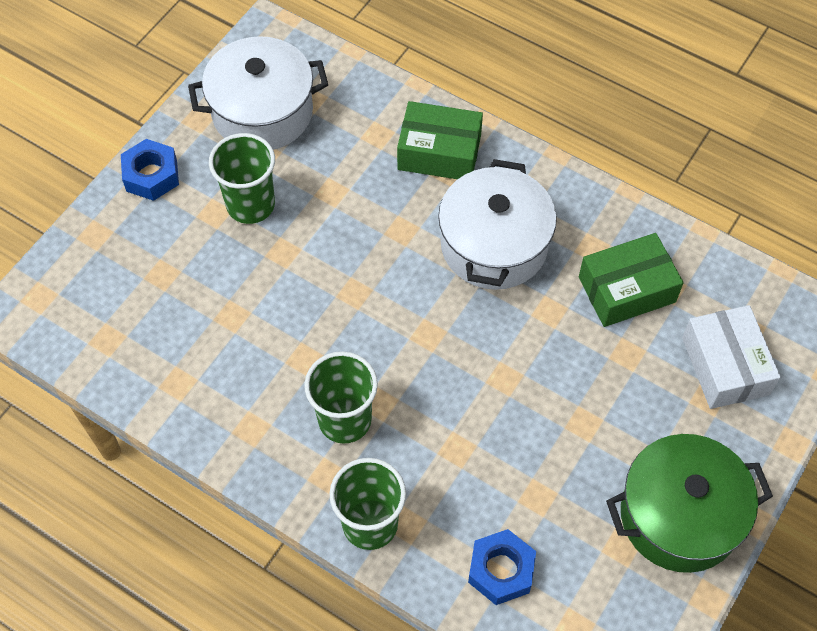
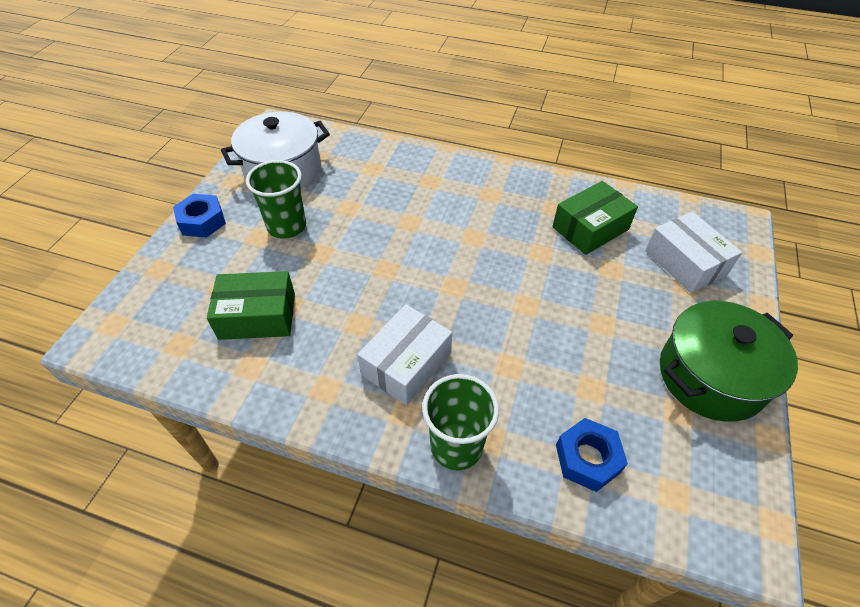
camera: 15 degrees left, 10 degrees down
(345, 420) = (406, 363): green cup -> white box
(439, 152) = (421, 171): green box -> green box (257, 316)
(494, 245) = (482, 218): white pot -> none

